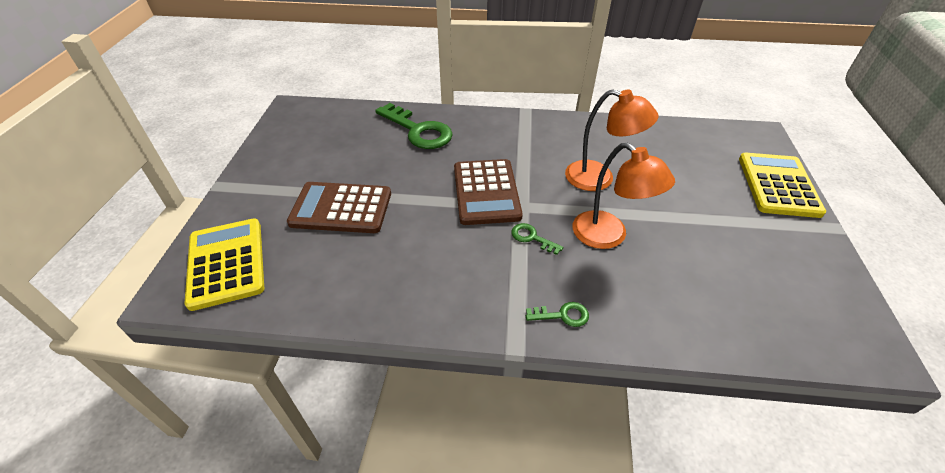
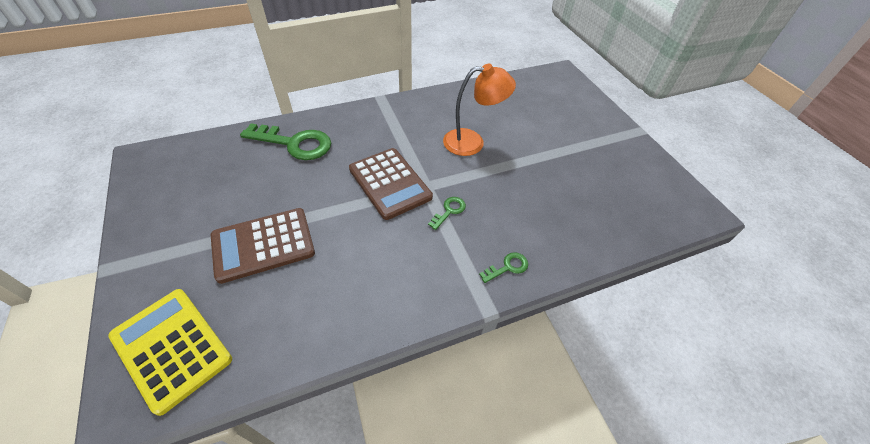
camera: 30 degrees left, 5 degrees up
(532, 238) = (449, 211): green key -> green key turned 120 degrees clockwise
(608, 236) = (505, 189): orange lamp -> none
(778, 185) = (592, 110): yellow calculator -> none

